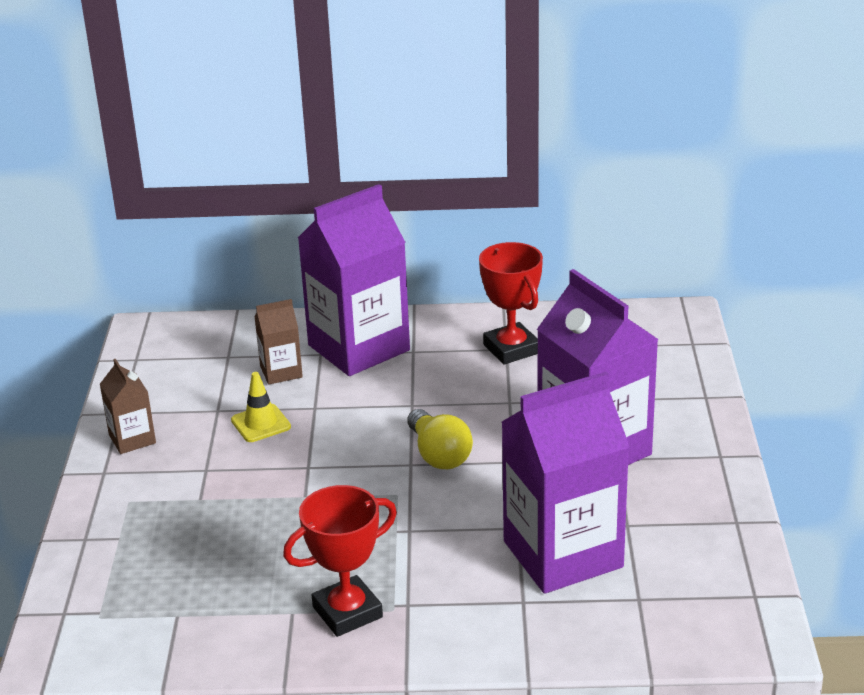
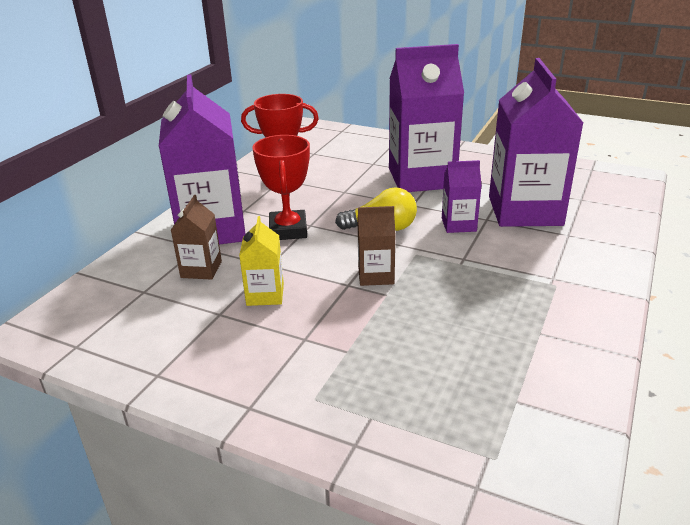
camera: 65 degrees left, 0 degrees up
(132, 439) = (212, 375): brown carton -> brown carton (376, 275)
(261, 423) = (265, 295): yellow traffic cone -> yellow carton
(347, 612) = (551, 305): red trophy -> red trophy (288, 230)
(486, 508) = (458, 224): none -> purple carton

